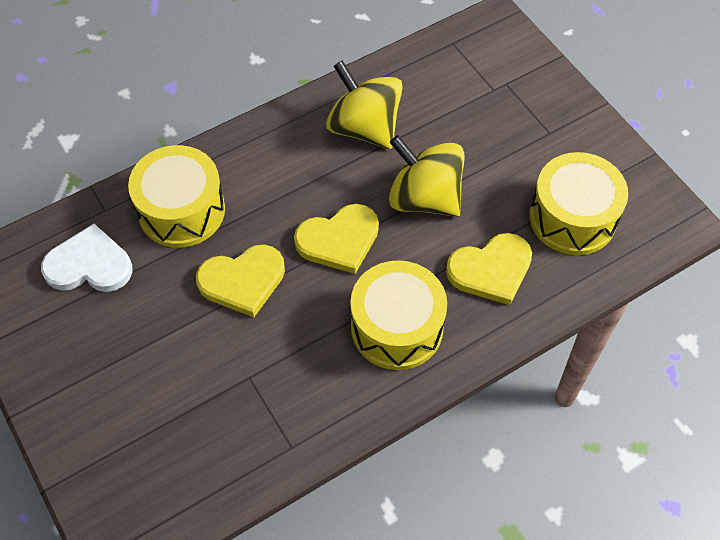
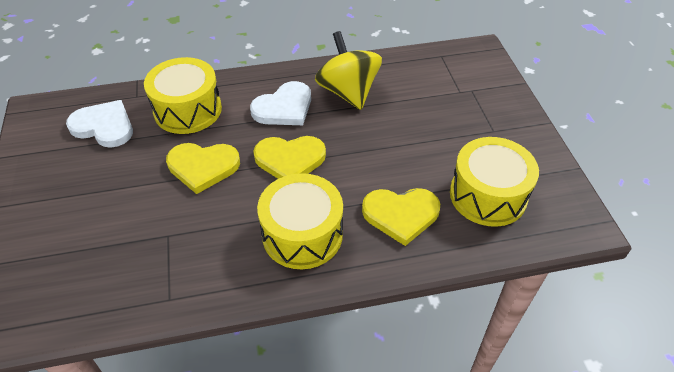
camera: 20 degrees right, 10 degrees down
(298, 172) = (284, 108): none -> white heart
(424, 198) = (371, 149): yellow spinning top -> none

